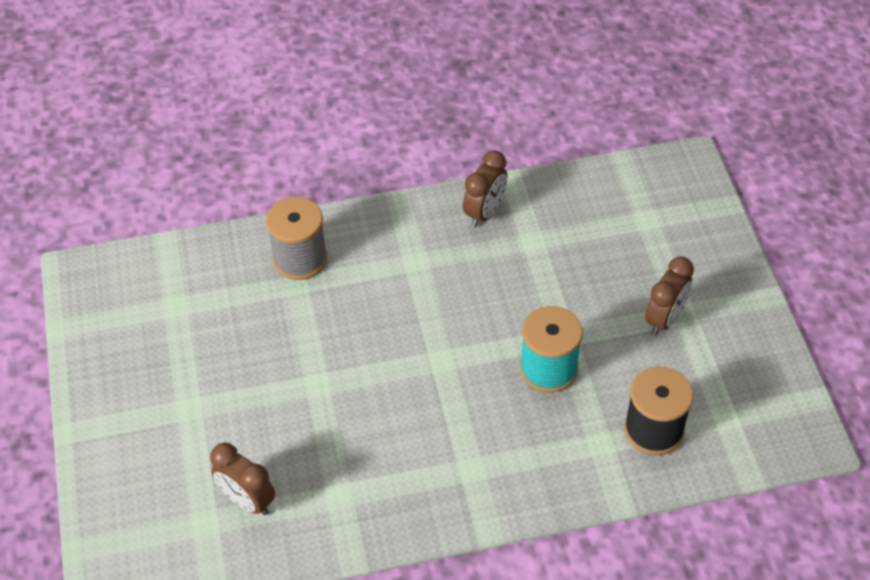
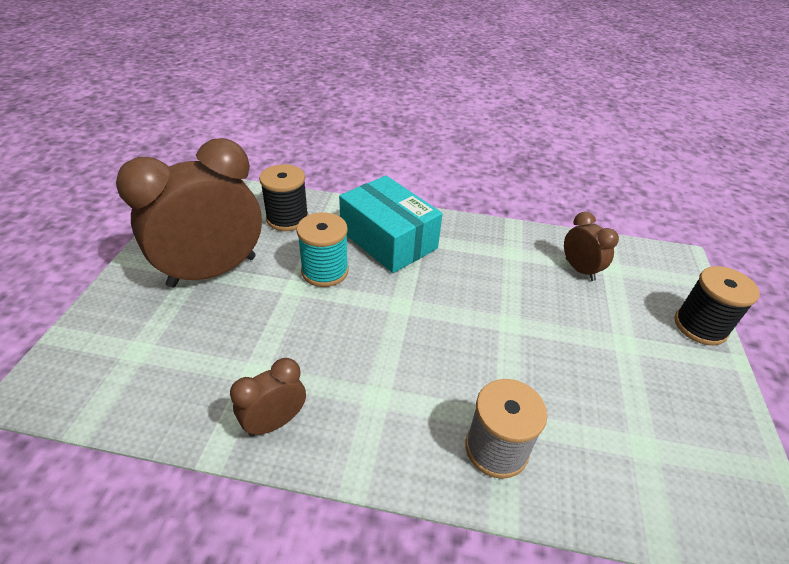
camera: 160 degrees left, 10 degrees down
(101, 466) = (700, 326): none -> black spool
(506, 449) = (388, 239): none -> turquoise box
(664, 319) = (213, 271): brown clock -> brown clock, size x2.14

